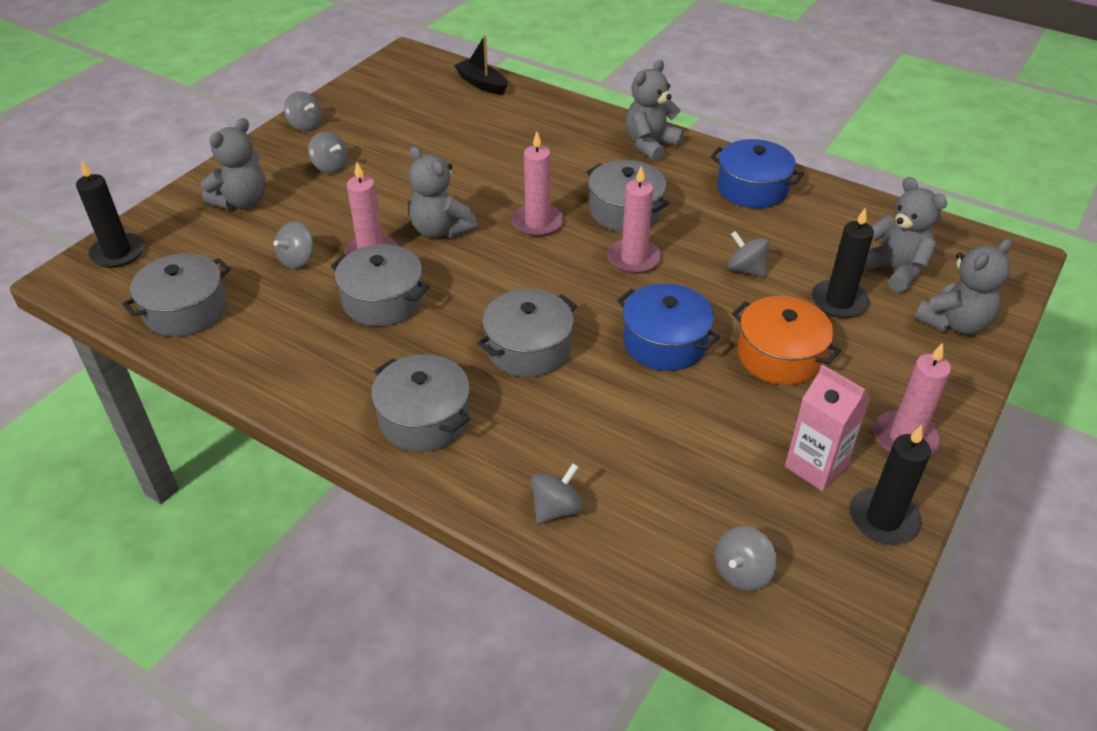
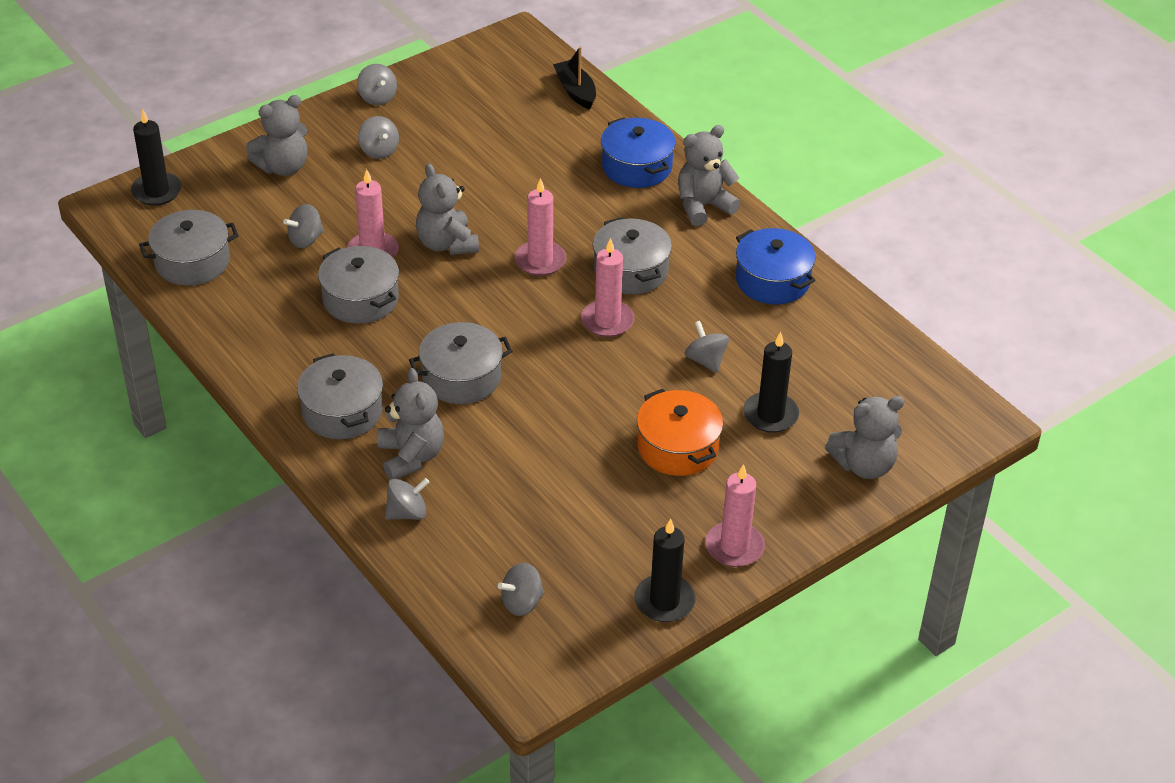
camera: 20 degrees right, 0 degrees up
(664, 342) = (583, 406): blue pot -> blue pot (637, 167)
(815, 466) = (640, 545): pink carton -> none
(894, 270) = (848, 400): grey teddy bear -> grey teddy bear (411, 456)

